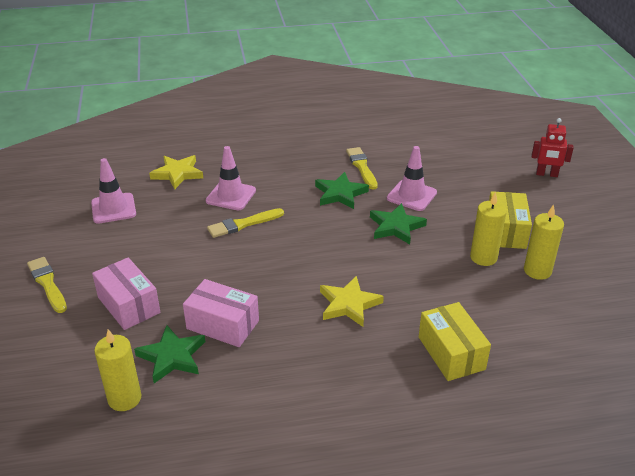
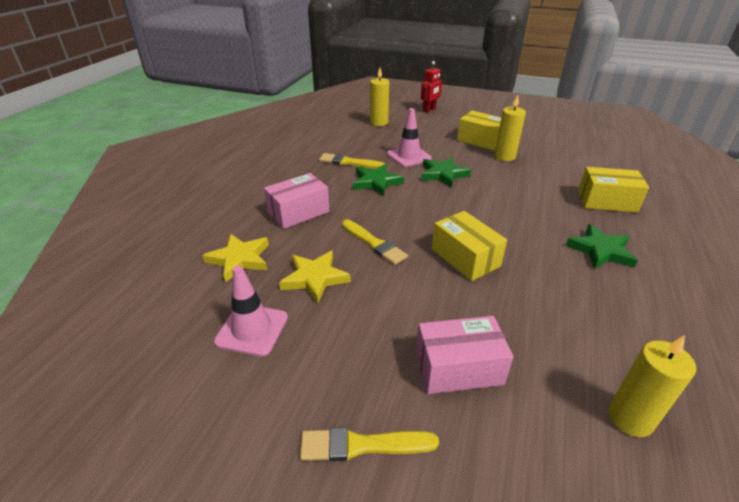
camera: 60 degrees left, 0 degrees up
(172, 357) = (566, 355): green star -> green star (600, 250)
(222, 325) = (527, 303): pink box -> pink box (298, 212)
(231, 196) = (319, 237): pink traffic cone -> none
(243, 224) = (374, 243): yellow brush -> yellow brush turned 45 degrees counterclockwise
(261, 277) = (465, 257): none -> yellow box
(349, 304) = (530, 225): yellow star -> yellow star (315, 278)
(537, 271) = (530, 145): yellow candle -> yellow candle (379, 122)

